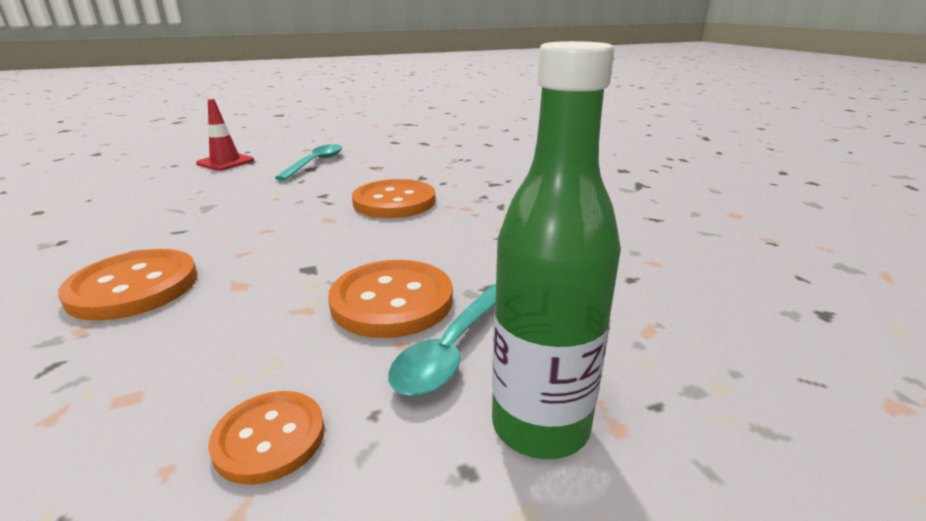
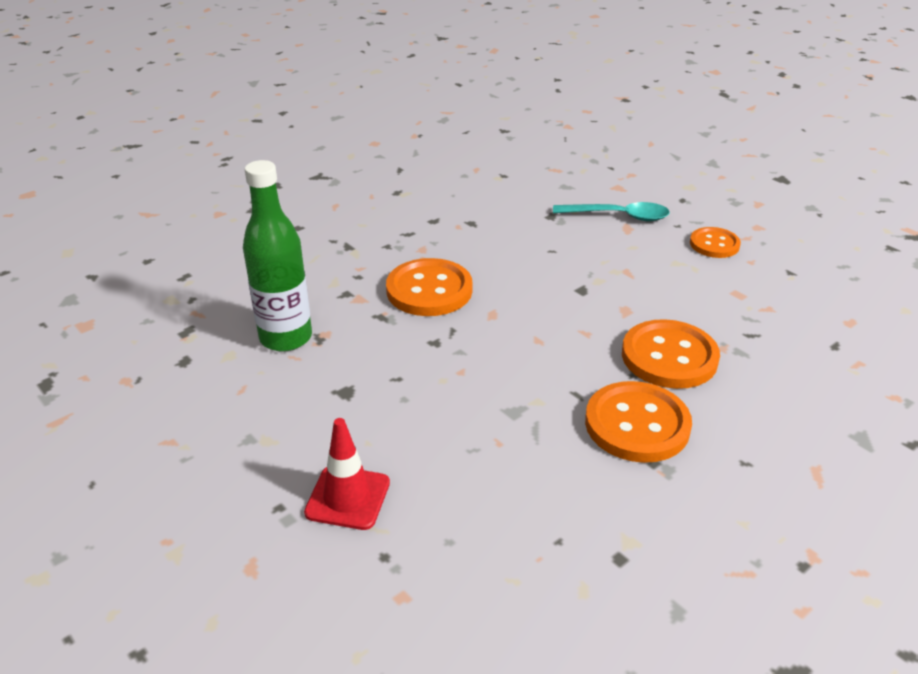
camera: 110 degrees left, 10 degrees up
(315, 163) = (320, 396): turquoise spoon -> none
(392, 301) = (592, 244): orange button -> orange button (637, 424)
(540, 425) = (646, 189): green bottle -> green bottle (286, 338)

